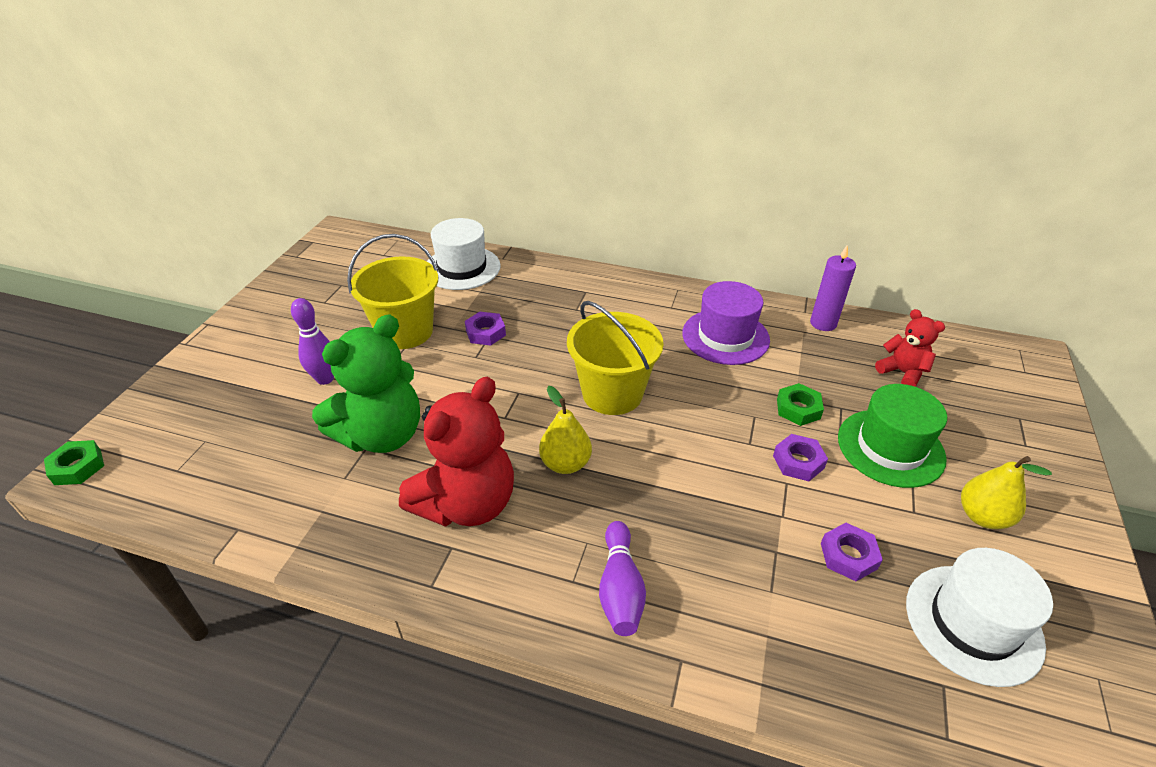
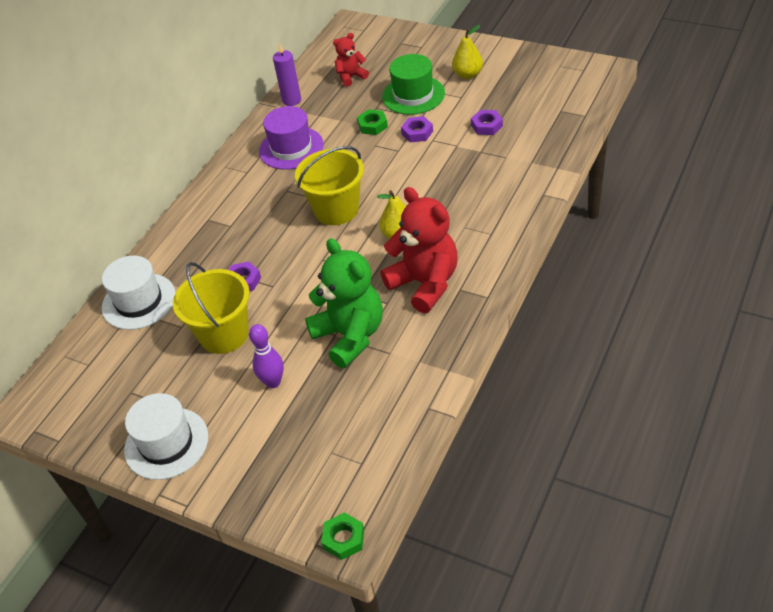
camera: 75 degrees left, 5 degrees up
(620, 588) = (498, 214): purple bowling pin -> none
(973, 623) = (530, 94): white hat -> white hat (166, 443)

